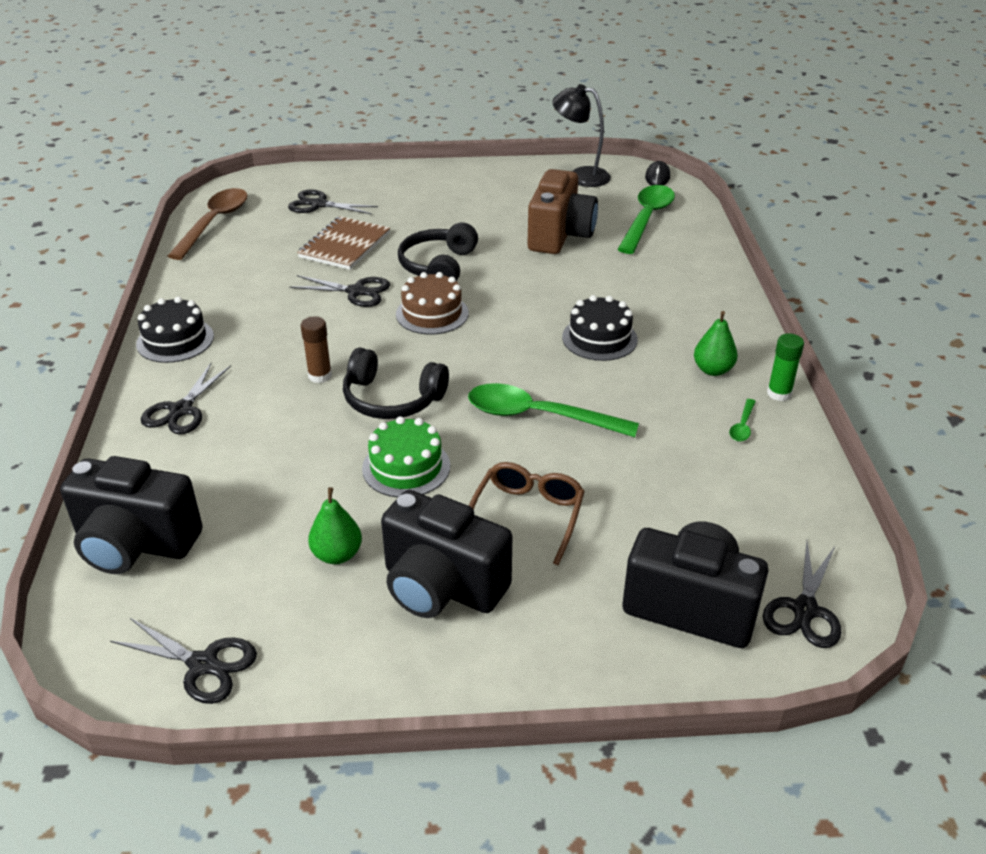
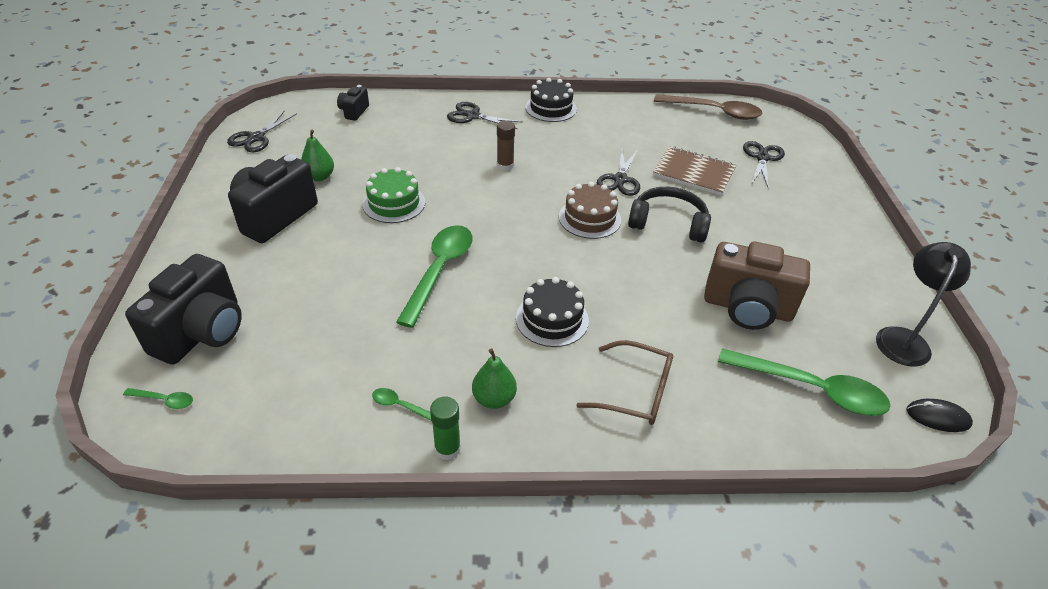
camera: 90 degrees right, 5 degrees up
(135, 544) = (354, 112): black camera -> black camera, size x0.49
(392, 399) = (473, 197): black headphones -> none
(527, 515) = (326, 257): brown glasses -> brown glasses (636, 392)
(804, 610) = (164, 400): black scissors -> green spoon

